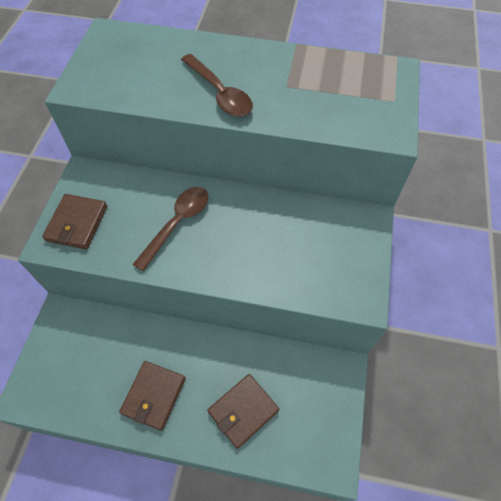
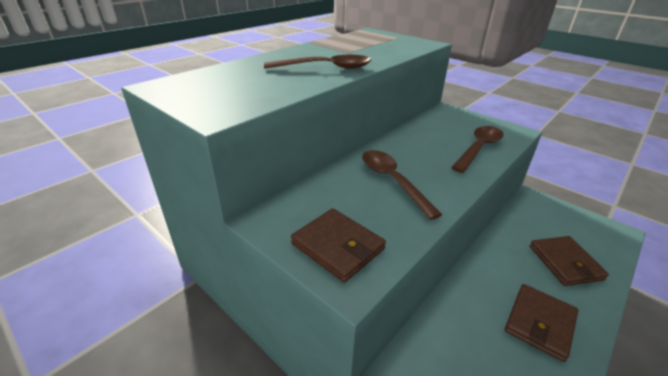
camera: 60 degrees left, 25 degrees down
(154, 395) = (540, 323): brown wallet -> brown wallet turned 75 degrees clockwise
(287, 272) = (478, 148): none -> brown spoon

